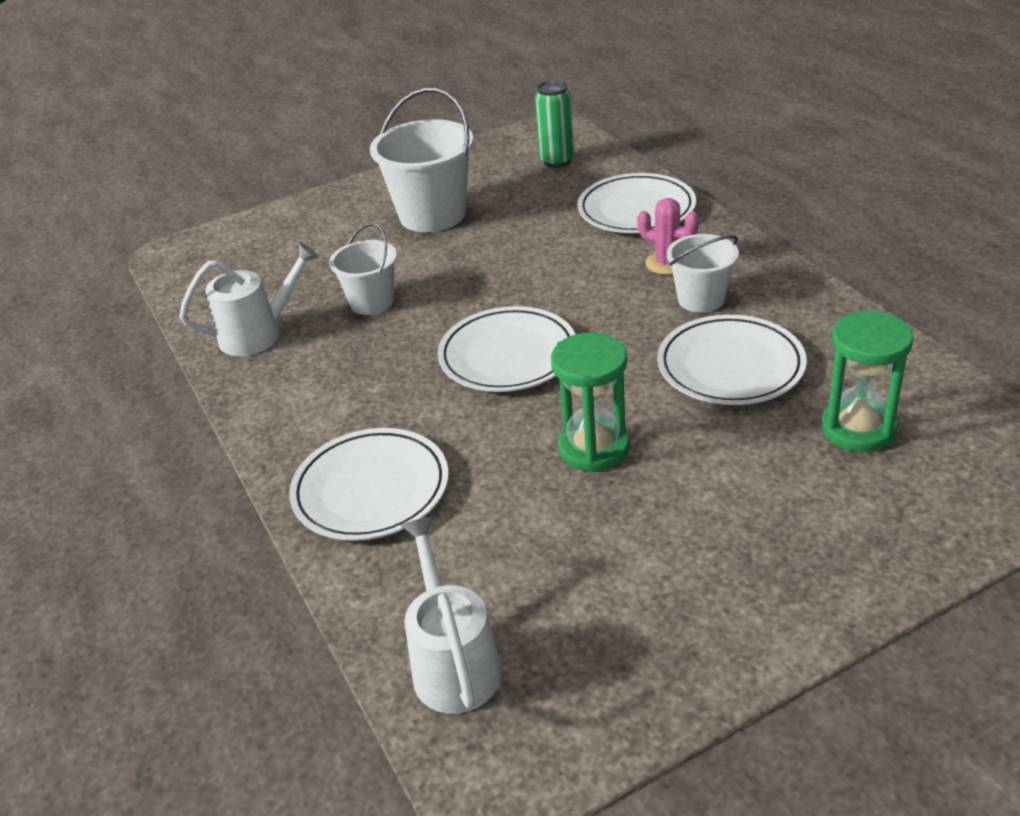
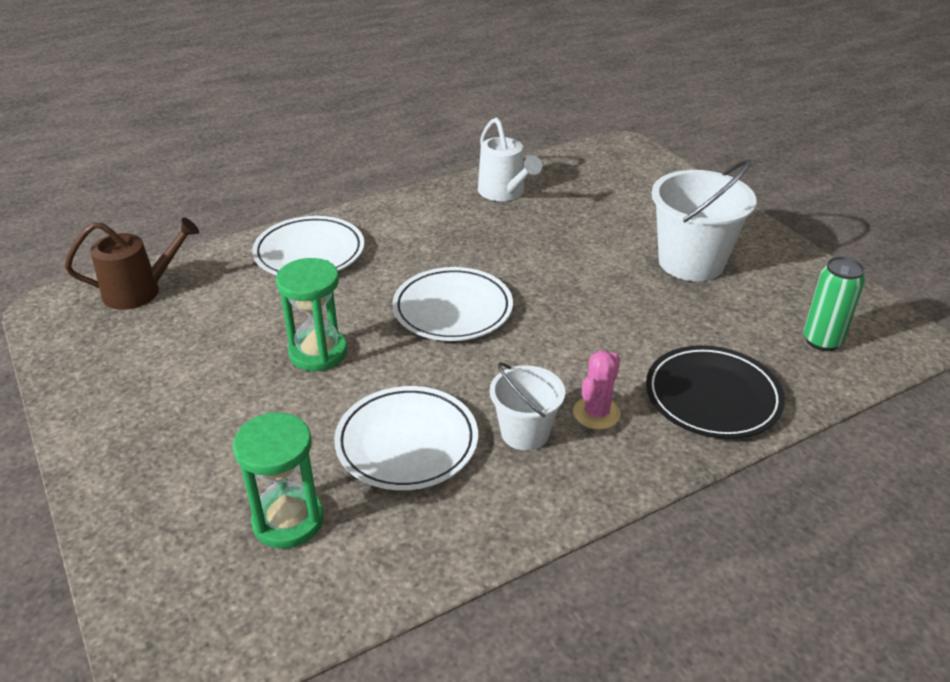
camera: 85 degrees right, 0 degrees up
(372, 302) = (542, 238): white bucket -> none
(453, 663) = (140, 291): white watering can -> brown watering can
(636, 209) = (712, 397): white plate -> black plate

